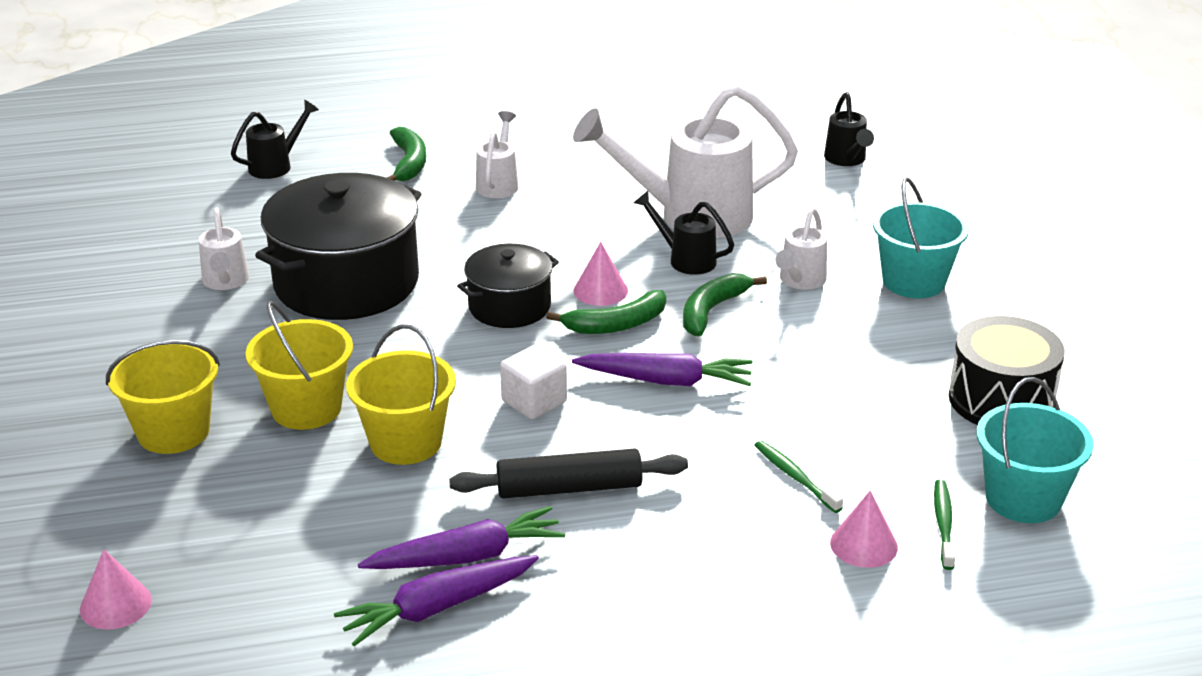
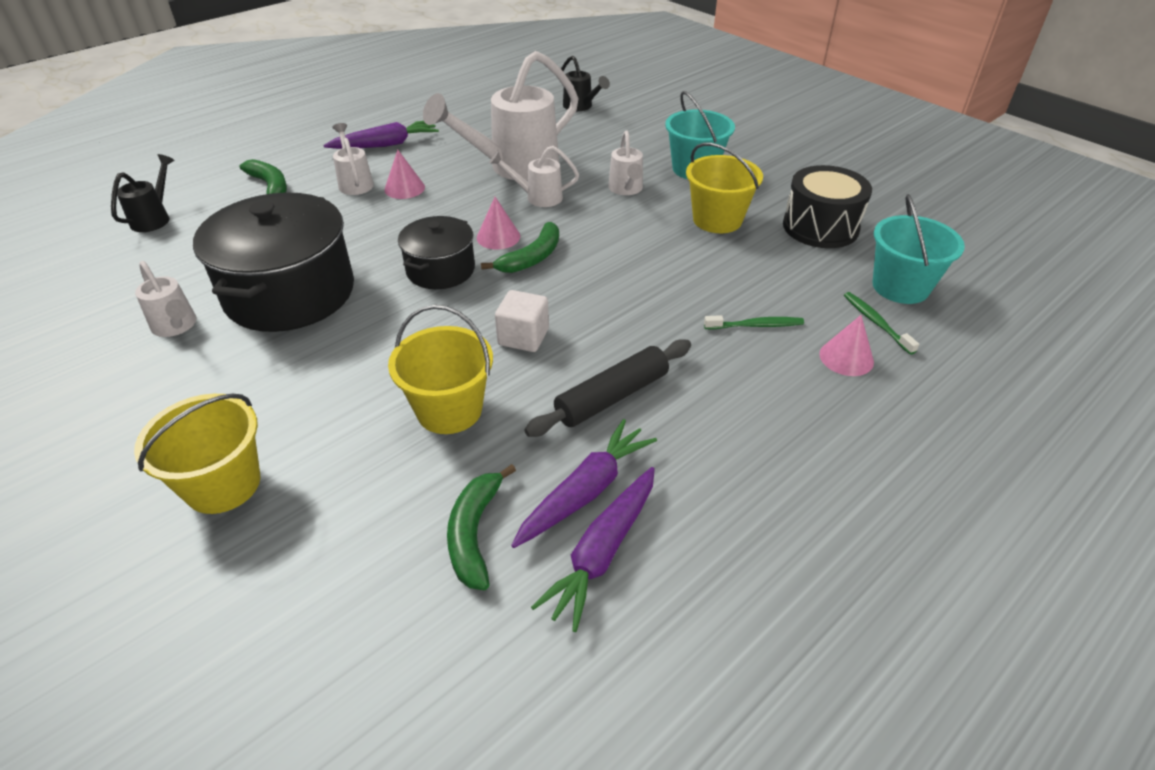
camera: 30 degrees left, 10 degrees up
(115, 604) = (290, 703): pink cone -> pink cone (404, 188)
(306, 408) = (337, 413): yellow bucket -> yellow bucket (717, 220)
(666, 381) = (605, 287): purple carrot -> purple carrot (386, 144)
(685, 259) = (537, 197): black watering can -> white watering can
(711, 311) = (588, 227): green banana -> green banana (474, 533)
(795, 477) = (755, 325): green toothbrush -> green toothbrush turned 150 degrees clockwise

